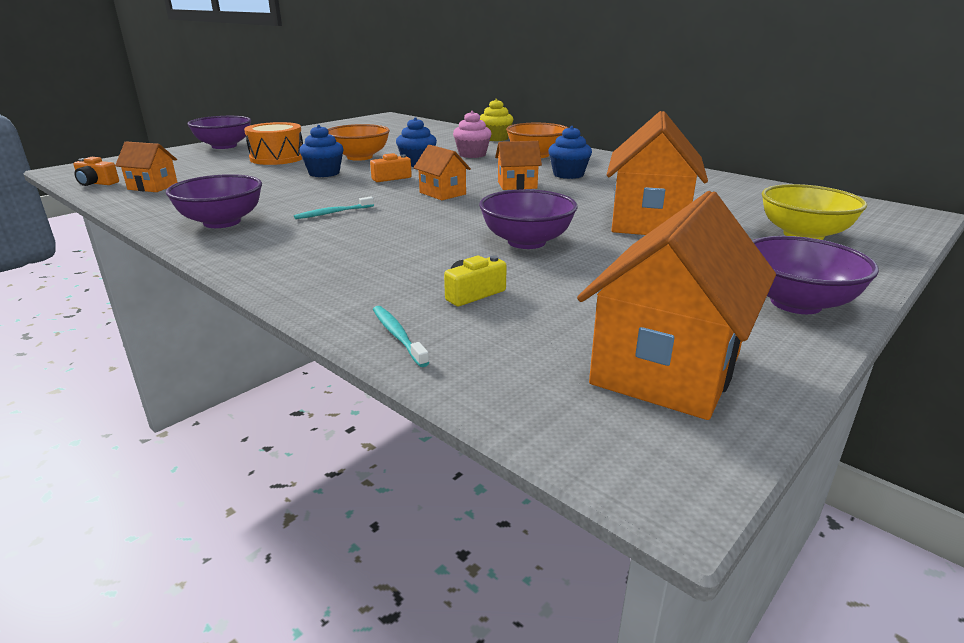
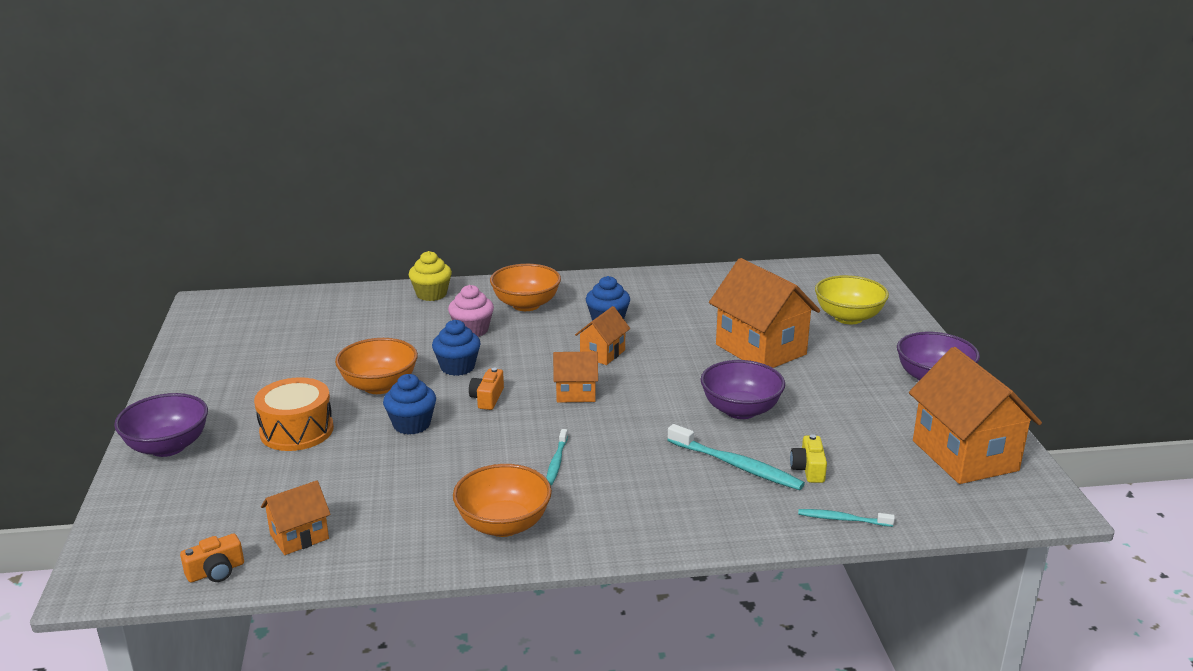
camera: 50 degrees left, 0 degrees up
(222, 222) = (503, 524): purple bowl -> orange bowl
(426, 264) = (736, 465): none -> turquoise toothbrush

